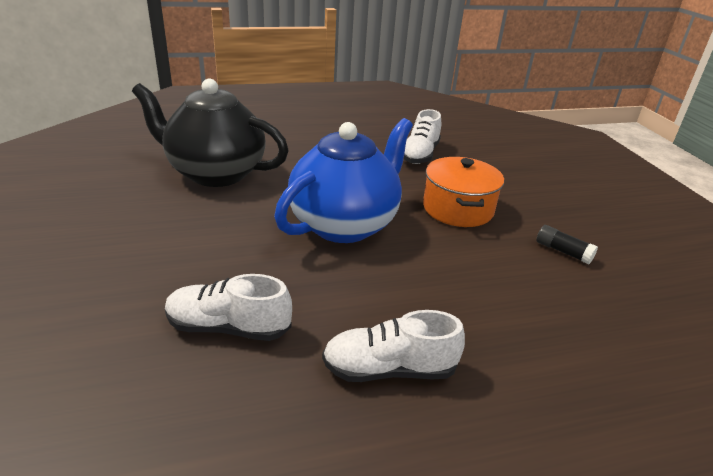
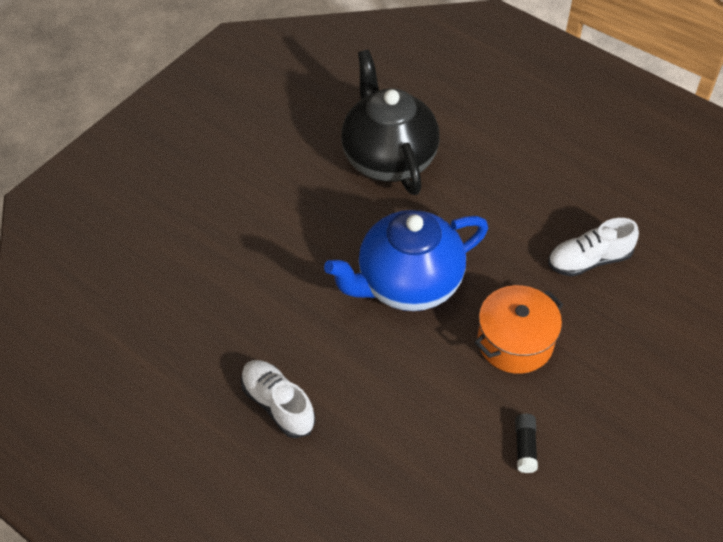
camera: 55 degrees right, 20 degrees up
(228, 327) = (239, 303): white shoe -> none
(345, 224) = (407, 284): blue teapot -> blue teapot turned 150 degrees clockwise

